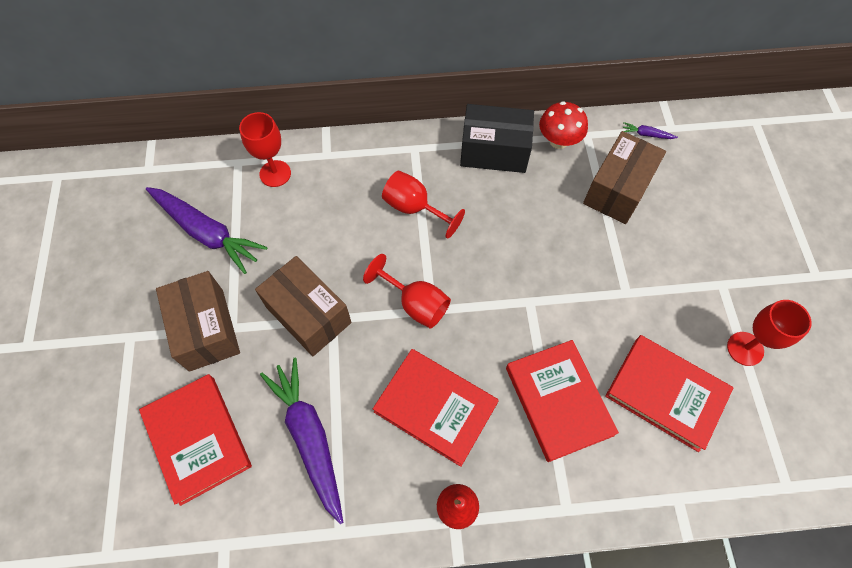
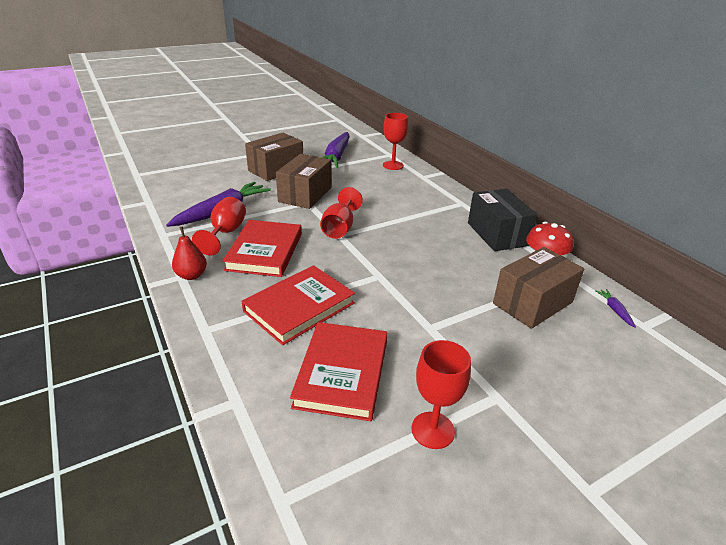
camera: 65 degrees right, 30 degrees down
(197, 439) = (208, 181): red book -> none
(414, 208) = (414, 213): red goblet -> red goblet (225, 233)
(617, 189) = (532, 303): brown box -> brown box turned 45 degrees counterclockwise

